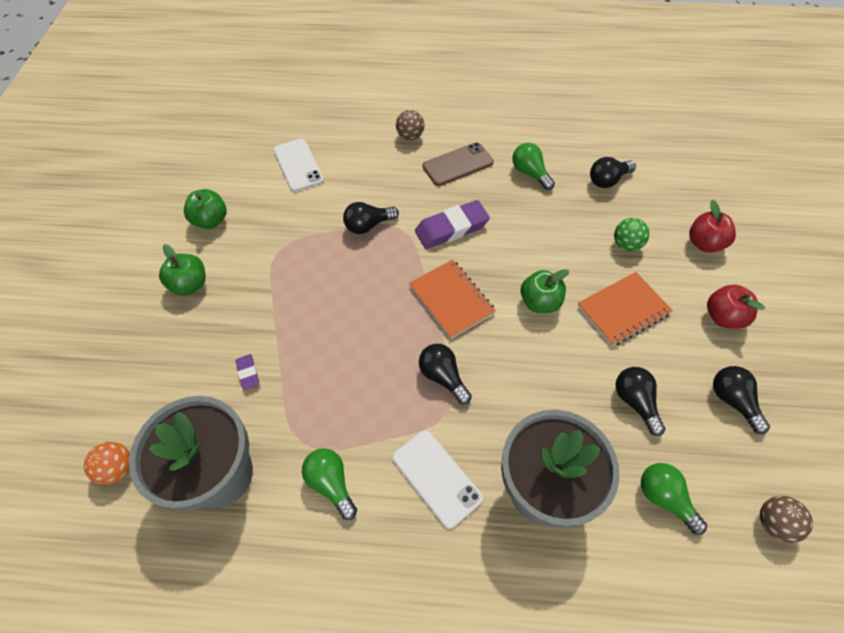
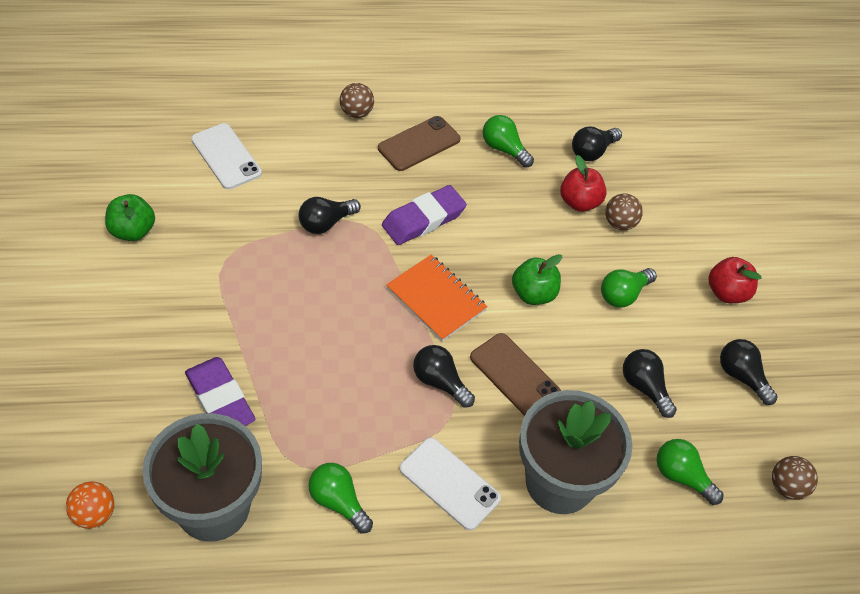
camera: 15 degrees left, 5 degrees down
(190, 284) = (126, 308): green apple -> none
(248, 373) = (220, 399): purple eraser -> purple eraser, size x2.06
(512, 377) = (514, 375): none -> brown phone
(623, 310) = (623, 294): orange notebook -> green light bulb
(626, 244) = (620, 223): green ball -> brown ball
(704, 243) = (702, 215): red apple -> red apple (579, 202)

